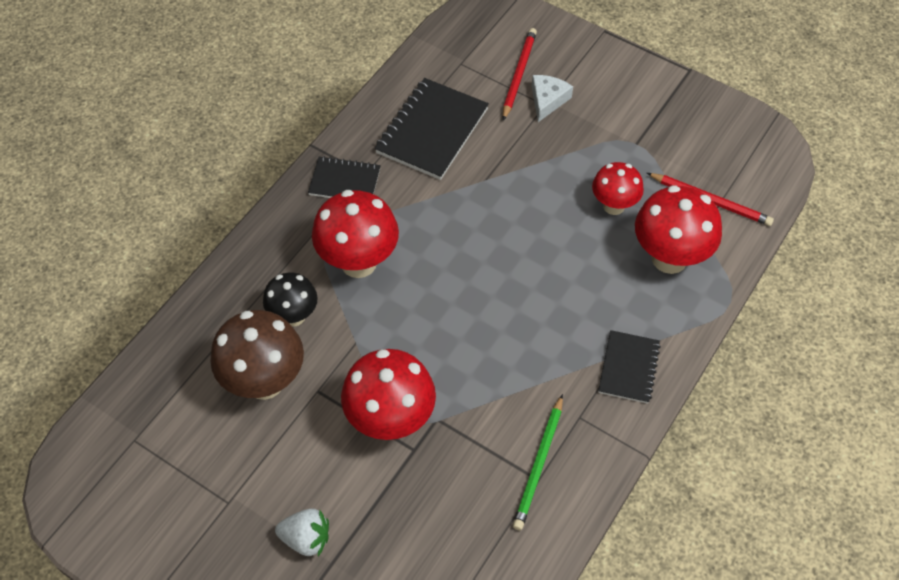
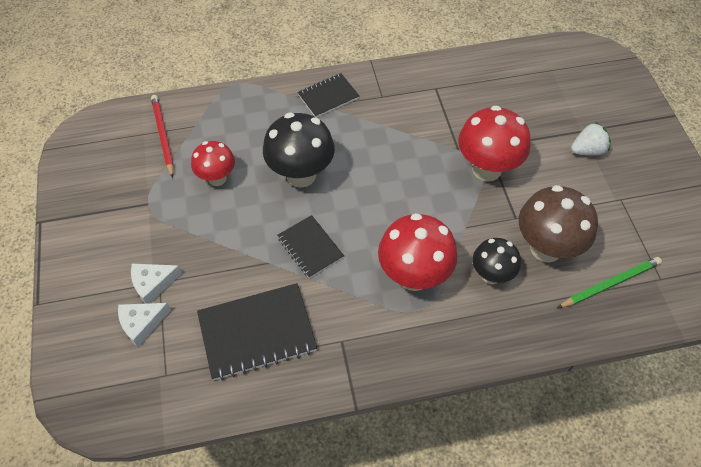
camera: 135 degrees left, 0 degrees up
(306, 539) = (587, 150): white strawberry -> white strawberry turned 105 degrees clockwise
(345, 182) = (362, 347): black notebook -> black notebook (310, 247)
(518, 74) = (142, 323): red pencil -> white cheese
(539, 464) = (428, 93): green pencil -> green pencil (610, 283)
(550, 268) = (301, 175): none -> black mushroom
(669, 258) = (231, 127): red mushroom -> none

